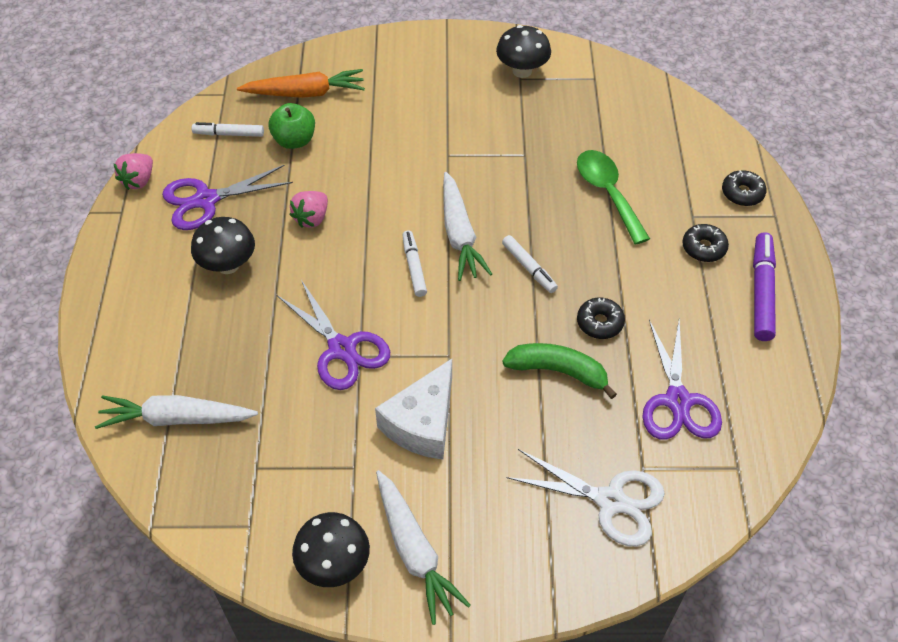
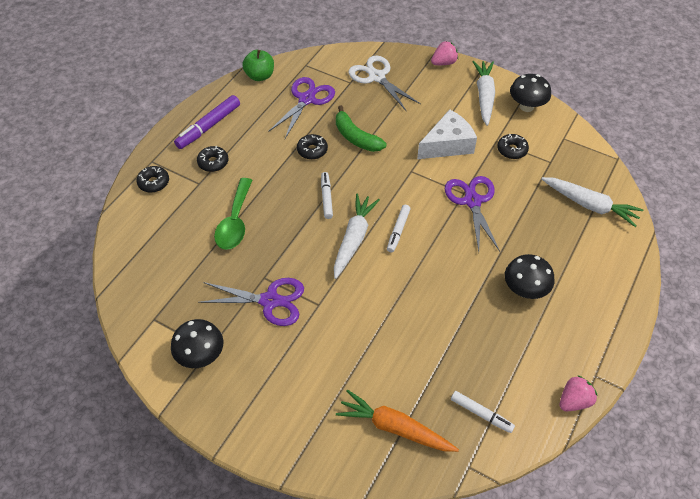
camera: 150 degrees left, 0 degrees up
(206, 200) = (523, 353): purple scissors -> purple scissors (270, 301)
(294, 140) = (428, 378): green apple -> green apple (260, 76)
(312, 218) = (448, 299): pink strawberry -> pink strawberry (444, 63)
(323, 461) = (512, 150): none -> black donut

